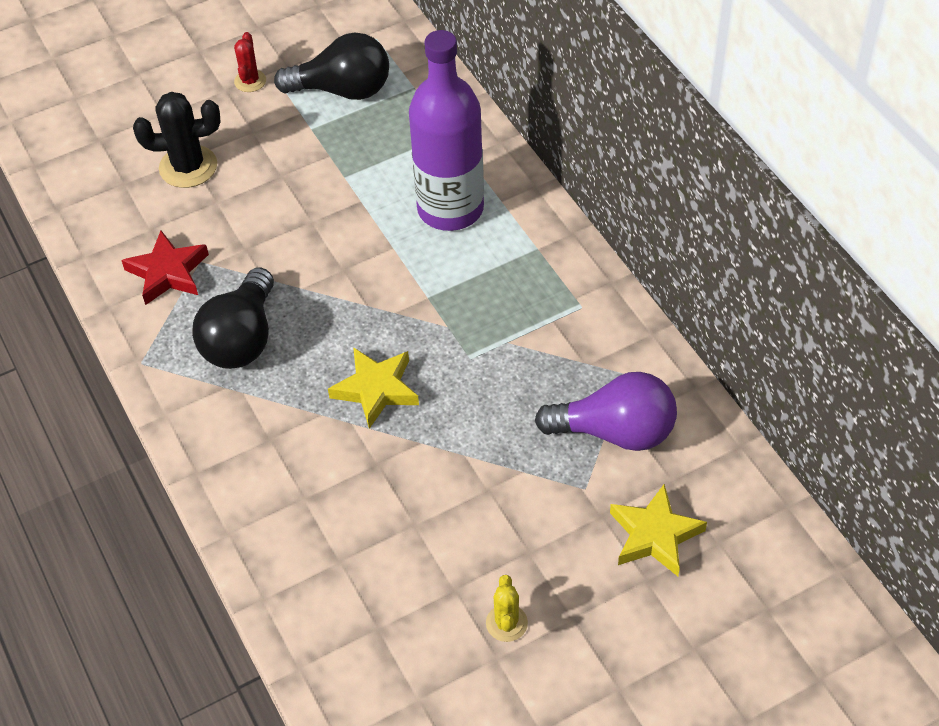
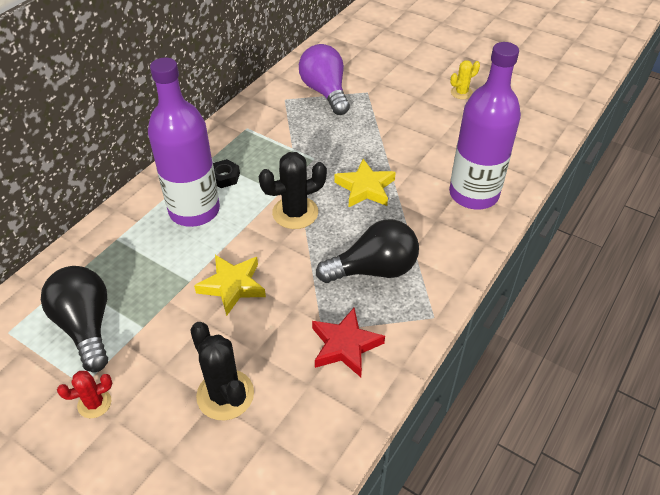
camera: 120 degrees left, 5 degrees down
(282, 506) = (473, 194): none -> purple bottle
(382, 300) = (295, 213): none -> black cactus
(492, 253) = (224, 177): none -> black nut
(655, 535) = (375, 65): yellow star -> yellow star (232, 286)

